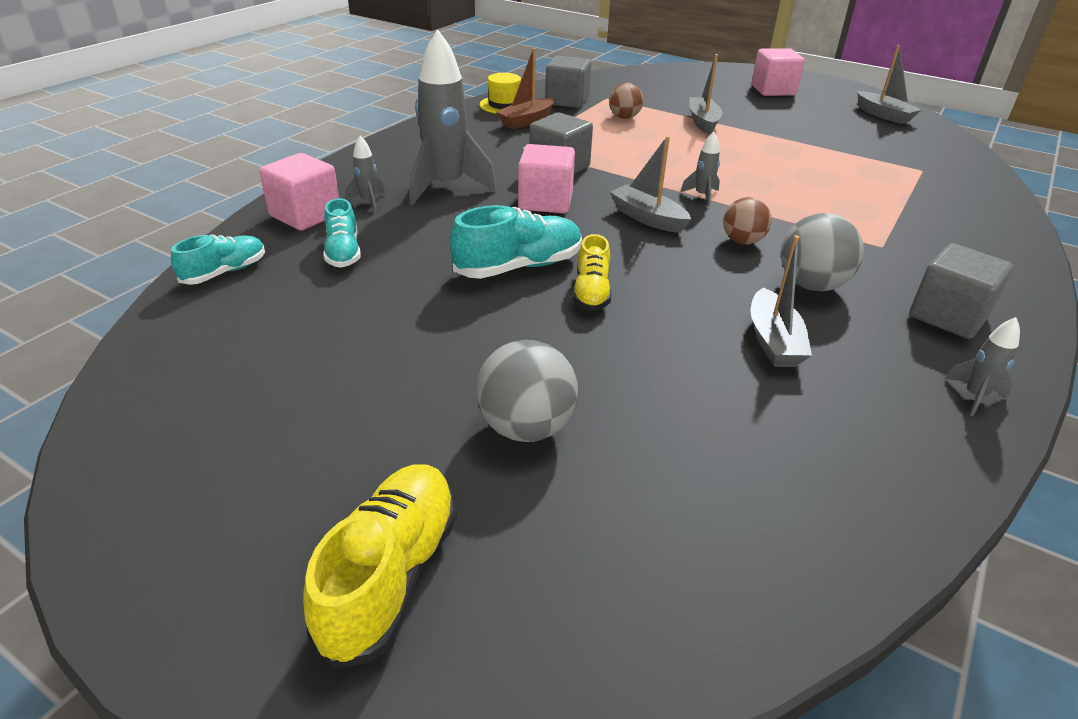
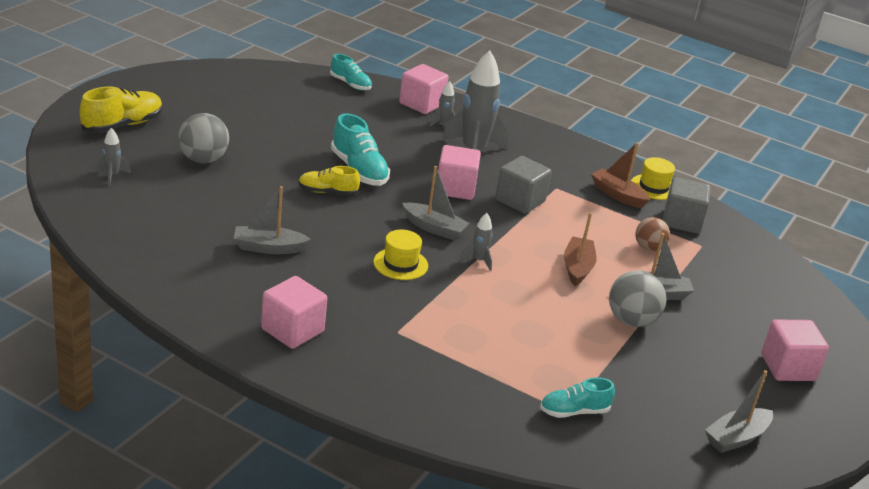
camera: 85 degrees right, 5 degrees down
(343, 252) = (374, 116): turquoise shoe -> turquoise shoe (574, 411)
(391, 575) = (122, 125): yellow shoe -> yellow shoe turned 60 degrees counterclockwise
(647, 218) = (434, 228): grey boat -> grey boat turned 75 degrees clockwise
(682, 149) = (577, 268): none -> brown boat
(742, 241) = (400, 264): brown ball -> yellow hat
(811, 285) = (336, 280): grey ball -> grey ball (631, 321)
(948, 316) = (292, 330): grey cube -> pink cube
(974, 396) = (202, 309): grey rocket -> grey rocket (112, 176)

